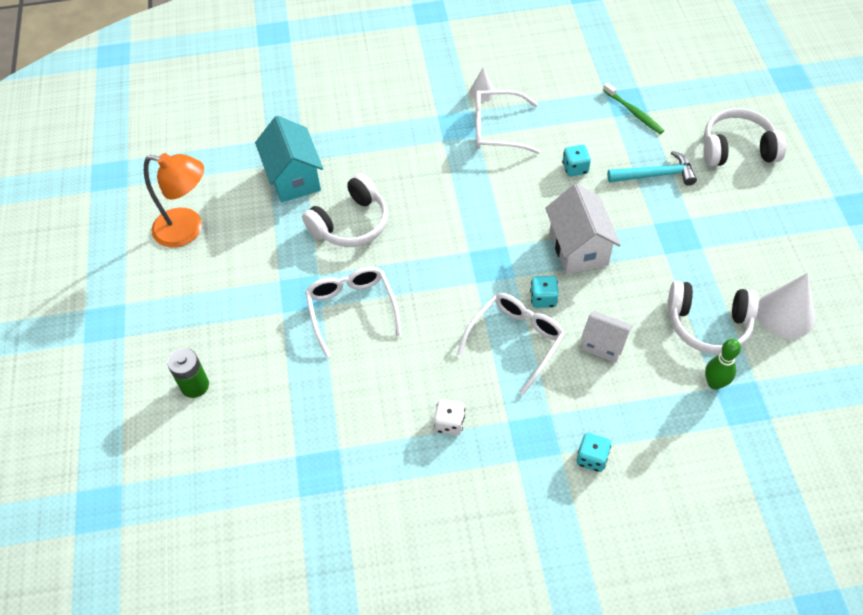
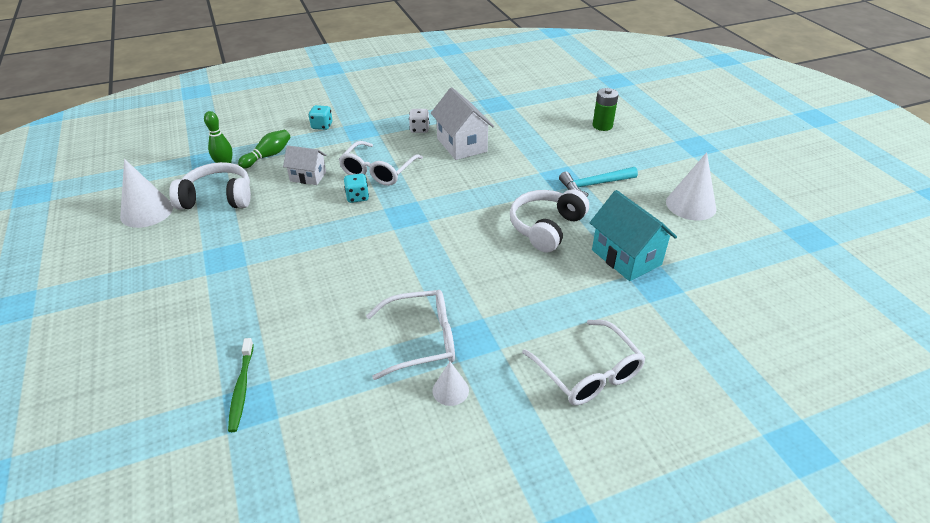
camera: 165 degrees right, 15 degrees down
(188, 229) = (691, 205): orange lamp -> white cone
(352, 309) = (514, 173): white glasses -> white glasses (588, 373)
(575, 168) = (325, 307): turquoise dice -> none
(578, 248) = (325, 235): white house -> white house (462, 145)
(634, 113) = (241, 389): green toothbrush -> green toothbrush turned 135 degrees counterclockwise
(655, 175) = (232, 312): turquoise hammer -> turquoise hammer (594, 184)
(661, 397) = (268, 156): none -> green bowling pin
(737, 149) = (120, 357): white headphones -> none

